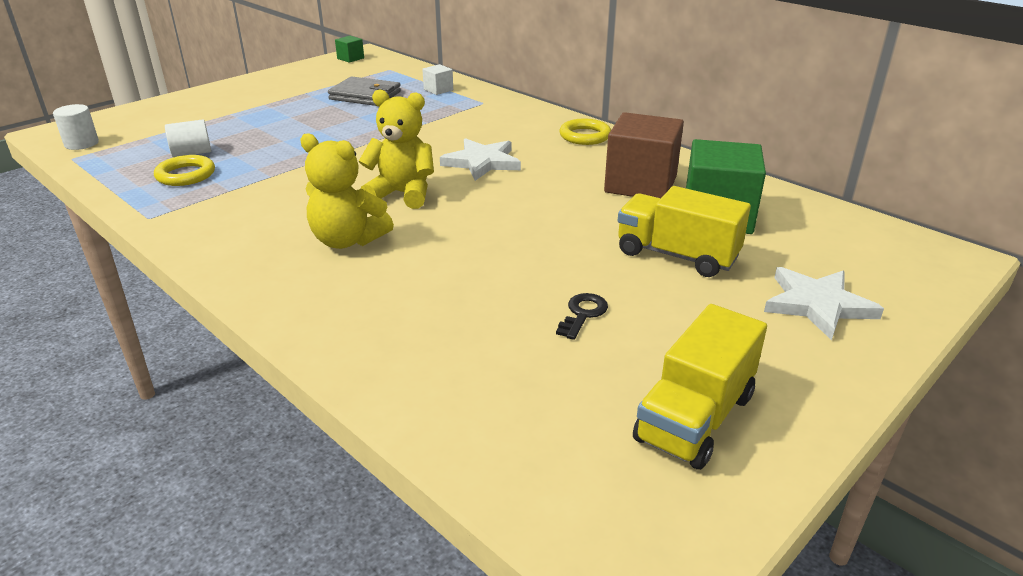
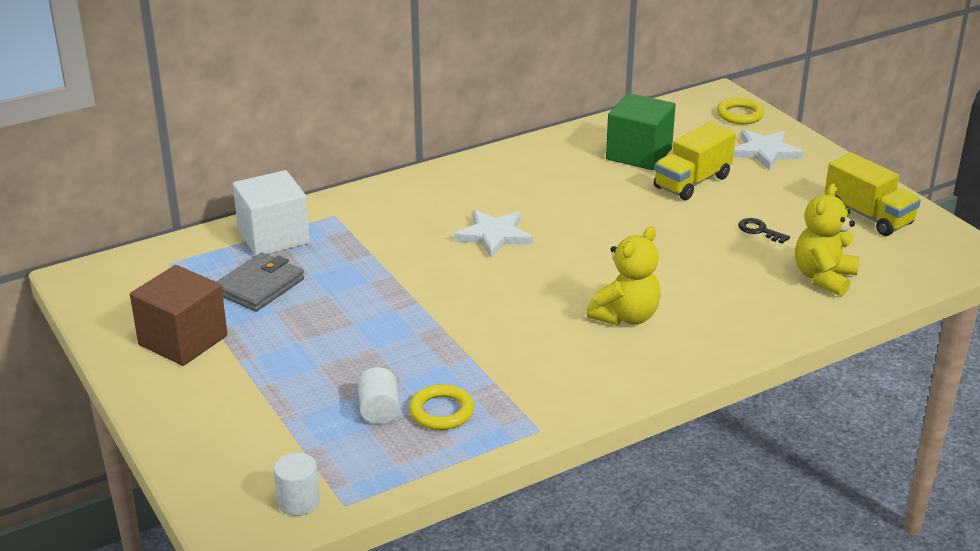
camera: 75 degrees left, 0 degrees up
(350, 58) = (96, 289): green cube -> none
(402, 194) = (545, 283): yellow teddy bear -> yellow teddy bear (823, 278)
(438, 90) = (273, 237): white cube -> white cube, size x2.18
(585, 136) = (459, 176): yellow ring -> yellow ring (740, 115)
(640, 184) = (573, 171): brown cube -> brown cube (183, 340)

